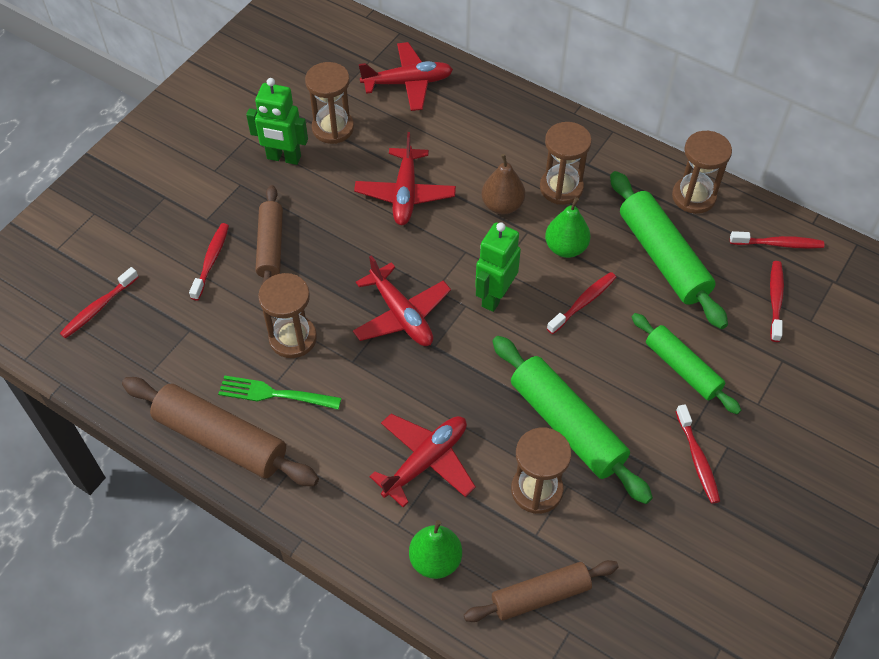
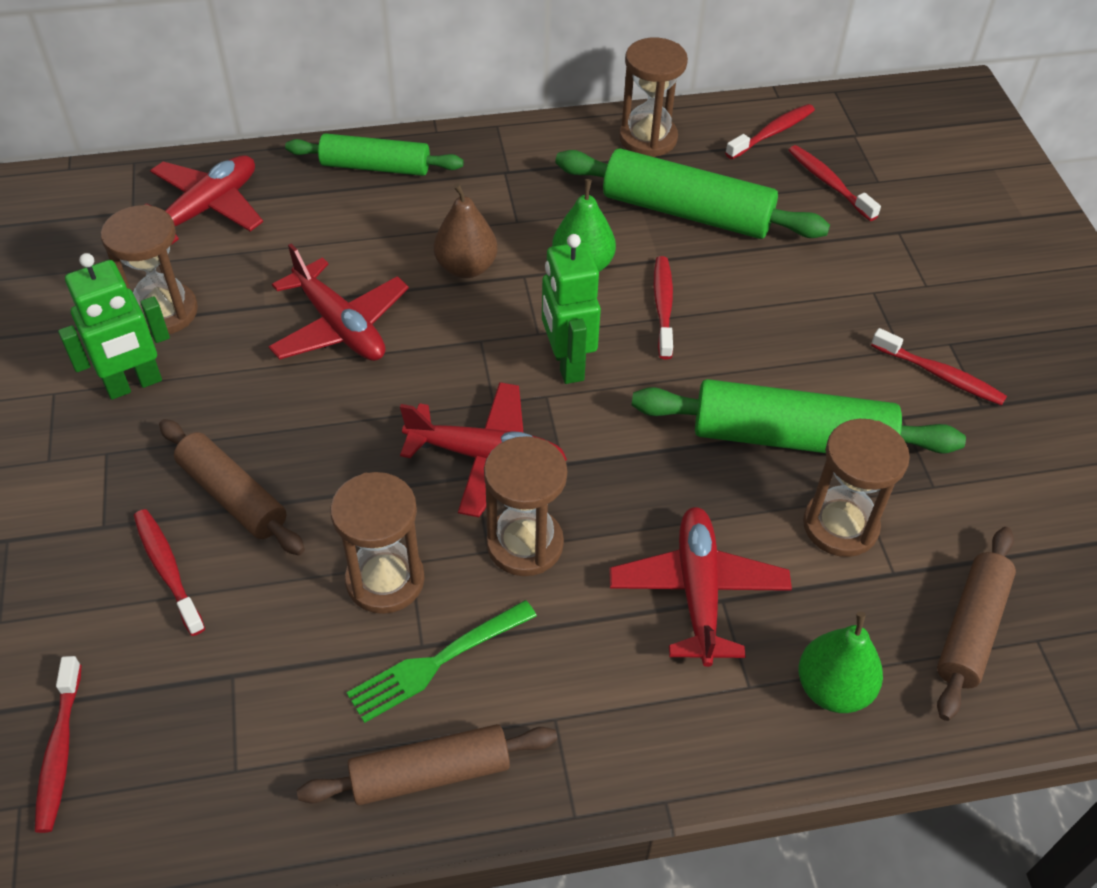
camera: 45 degrees left, 5 degrees down
(221, 439) = (430, 773): brown rolling pin -> brown rolling pin, size x0.65
(561, 188) = (508, 211): brown hourglass -> brown hourglass (525, 544)
(682, 369) = (827, 302): green rolling pin -> green rolling pin (375, 167)

